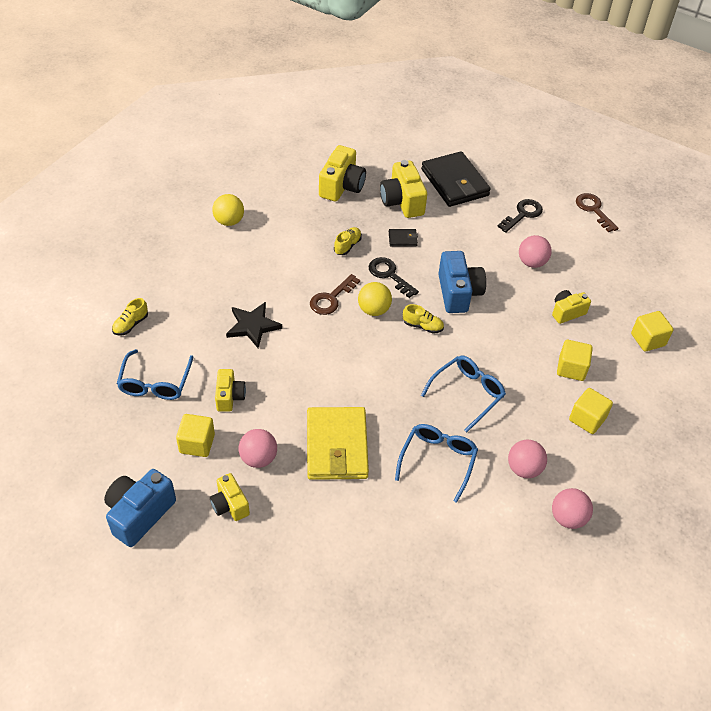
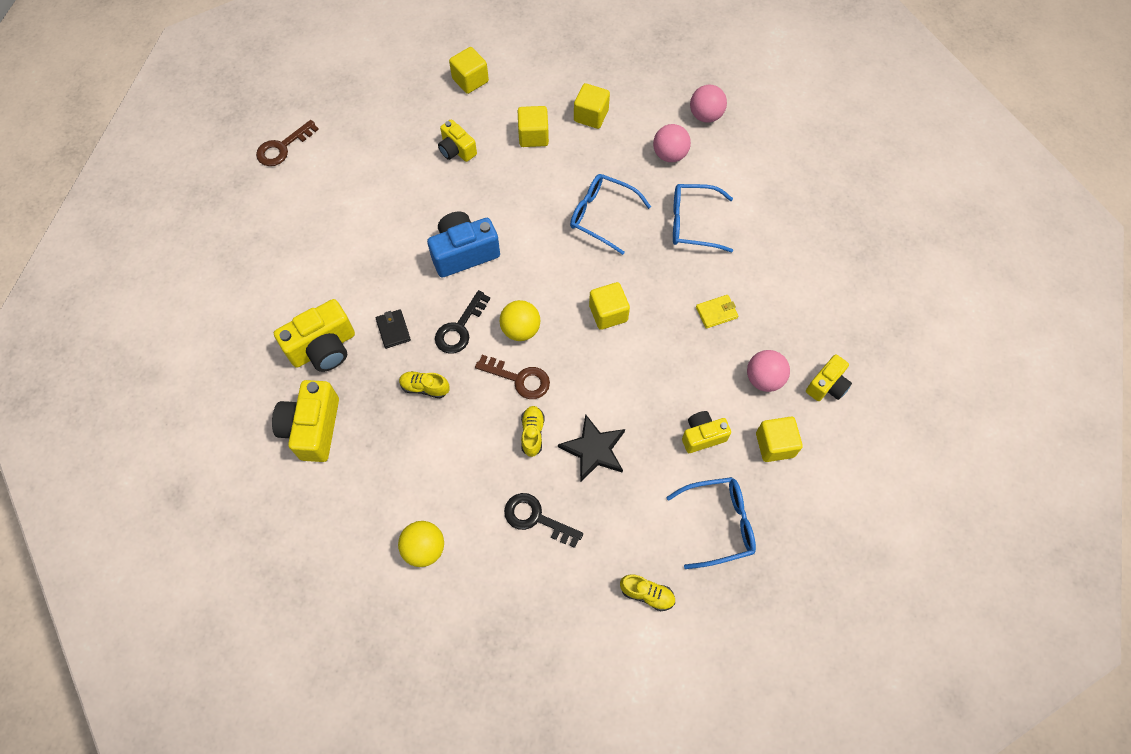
camera: 105 degrees left, 15 degrees up
(139, 514) = (878, 465): blue camera -> none
(337, 446) = (716, 312): yellow wallet -> yellow wallet, size x0.42
(342, 186) = (313, 428): yellow camera -> yellow camera turned 90 degrees counterclockwise
(366, 369) = (608, 313): none -> yellow cube
(422, 326) = (526, 276): yellow shoe -> yellow shoe (532, 433)
(455, 182) = (269, 297): black wallet -> none
(523, 214) = (311, 215): black key -> black key (536, 518)
(532, 262) = (391, 192): pink ball -> none

